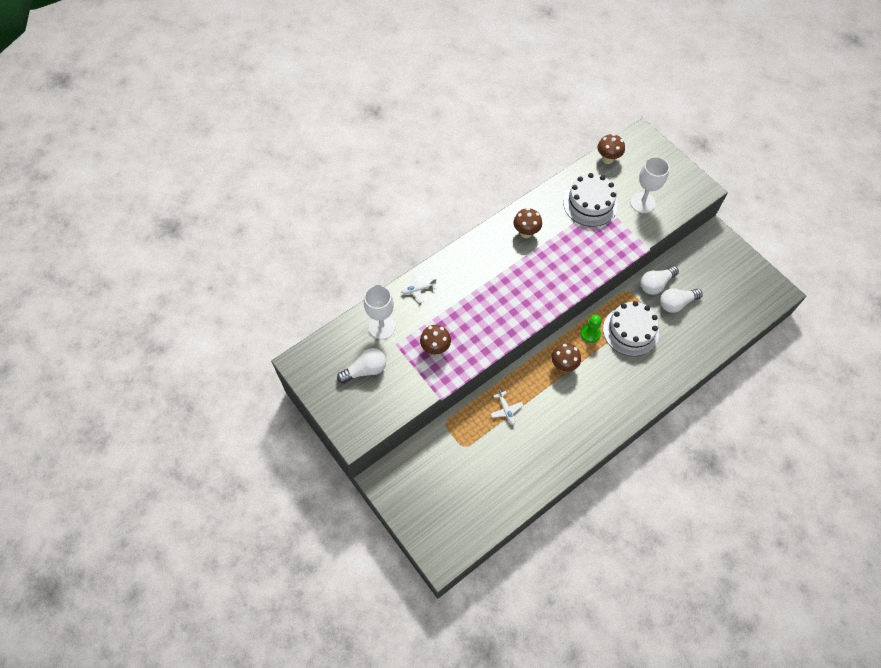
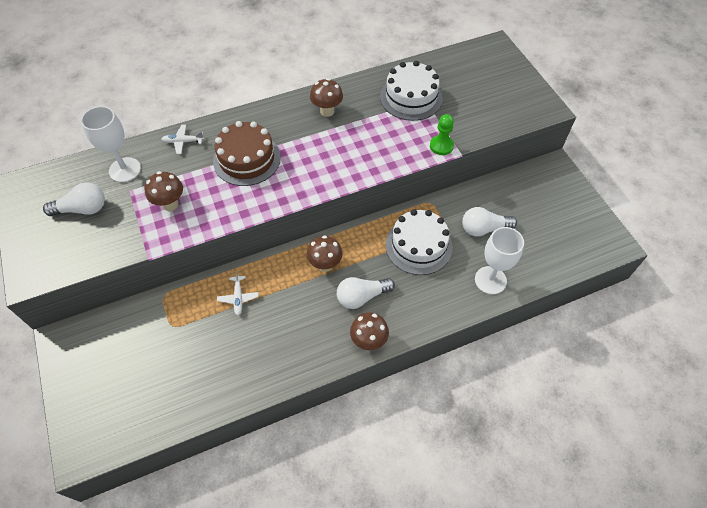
camera: 15 degrees right, 5 degrees down
(479, 293) = (247, 159): none -> brown cake
(590, 333) = (370, 238): green pawn -> green pawn (441, 146)
(607, 159) = (448, 60): brown mushroom -> brown mushroom (368, 341)
(642, 203) = (471, 108): white goblet -> white goblet (490, 280)
(655, 284) = (466, 203): white light bulb -> white light bulb (362, 297)

